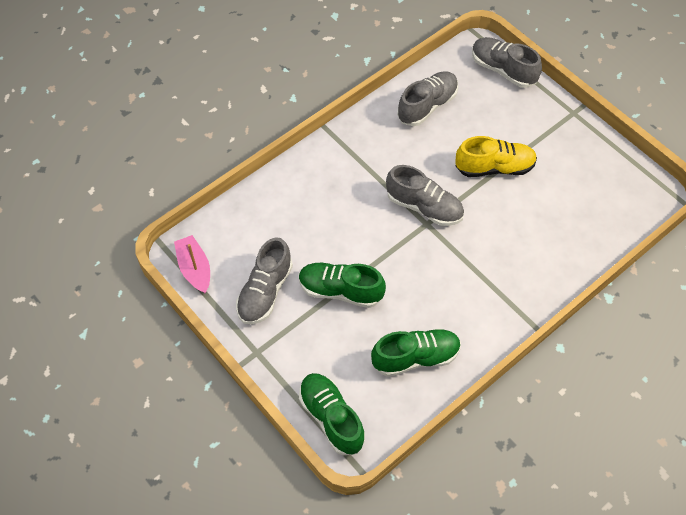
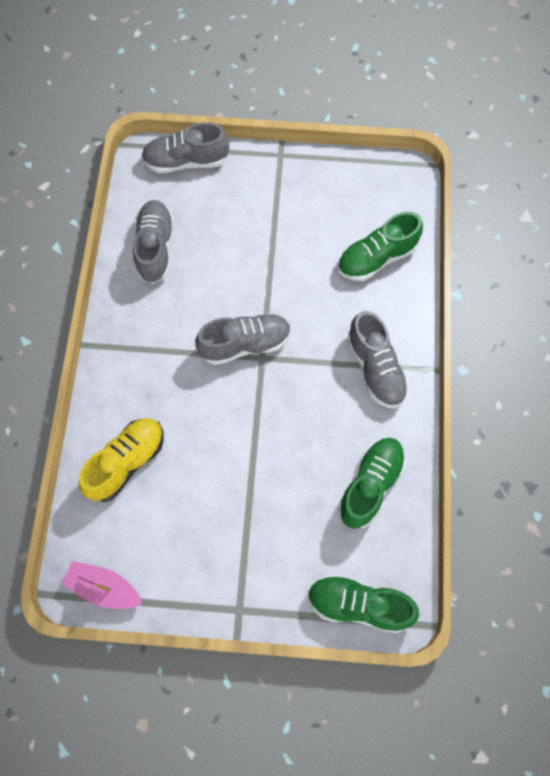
camera: 45 degrees left, 10 degrees up
(265, 291) = (189, 548): grey shoe -> grey shoe (375, 368)
(340, 291) = (252, 484): green shoe -> green shoe (377, 258)
(494, 167) = (266, 258): yellow shoe -> yellow shoe (126, 462)

